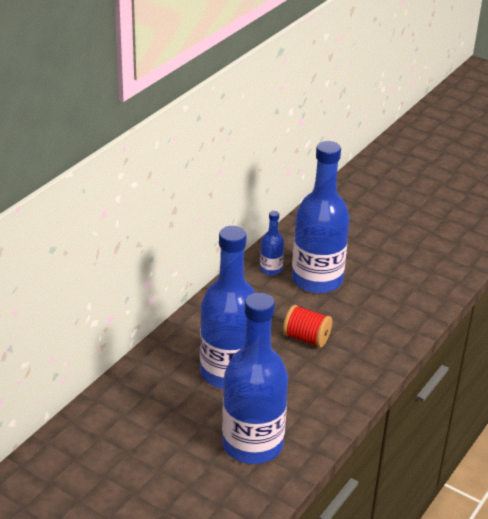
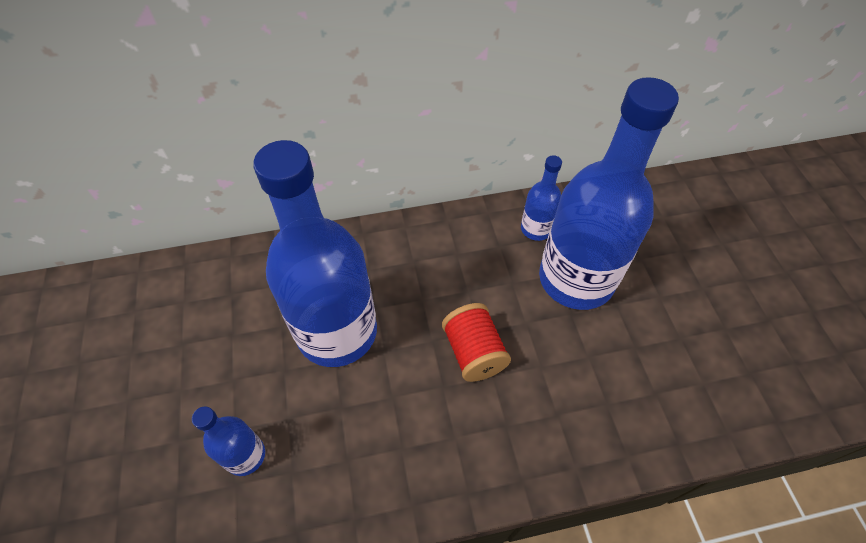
camera: 45 degrees right, 20 degrees up
(252, 444) = (245, 455): blue bottle -> blue bottle, size x0.45

